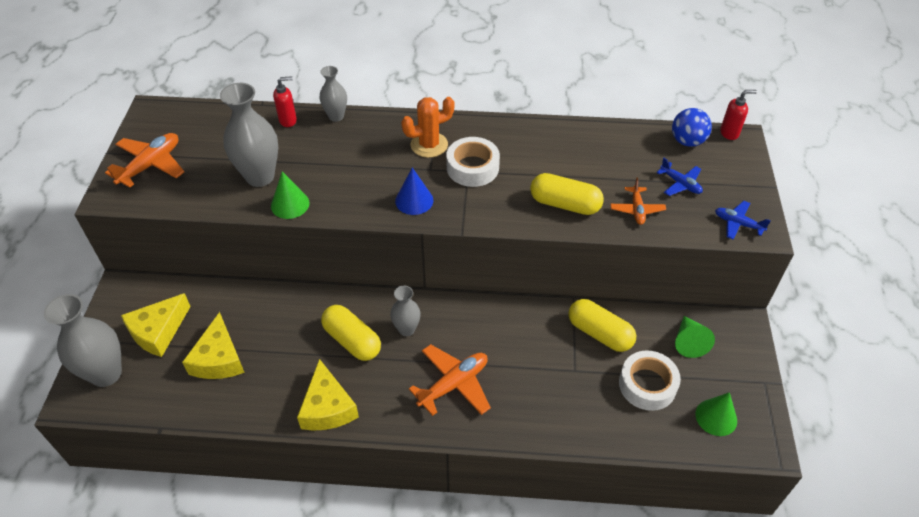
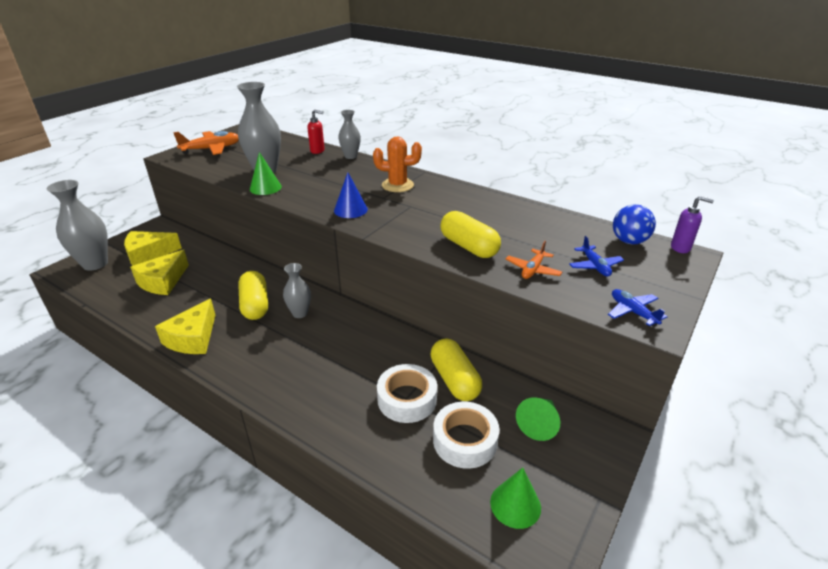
camera: 30 degrees right, 15 degrees down
(454, 384) = (296, 363): orange plane -> none
(472, 168) = (416, 205): white tape -> white tape (407, 399)
(729, 133) = (681, 248): red soap dispenser -> purple soap dispenser

